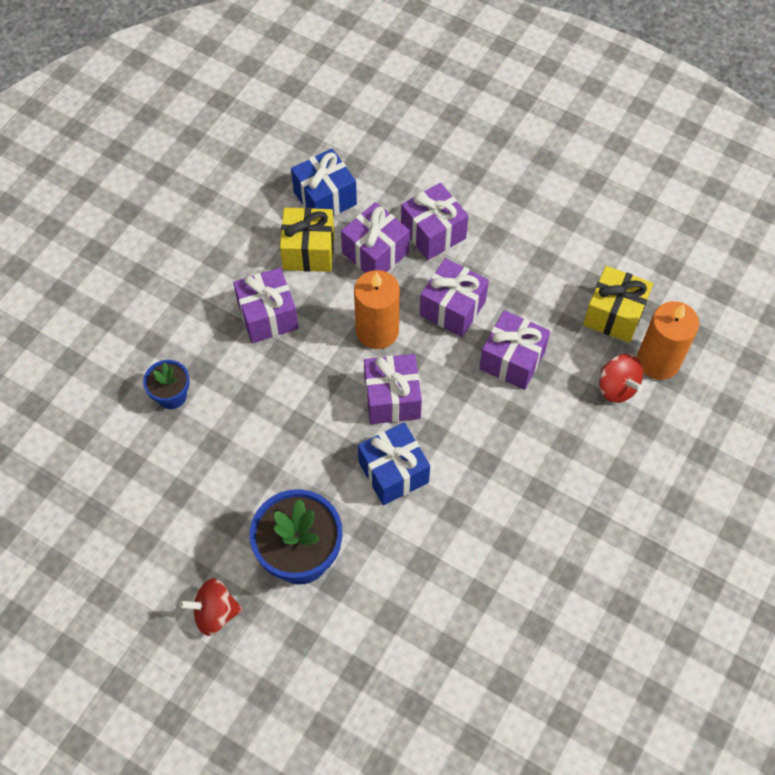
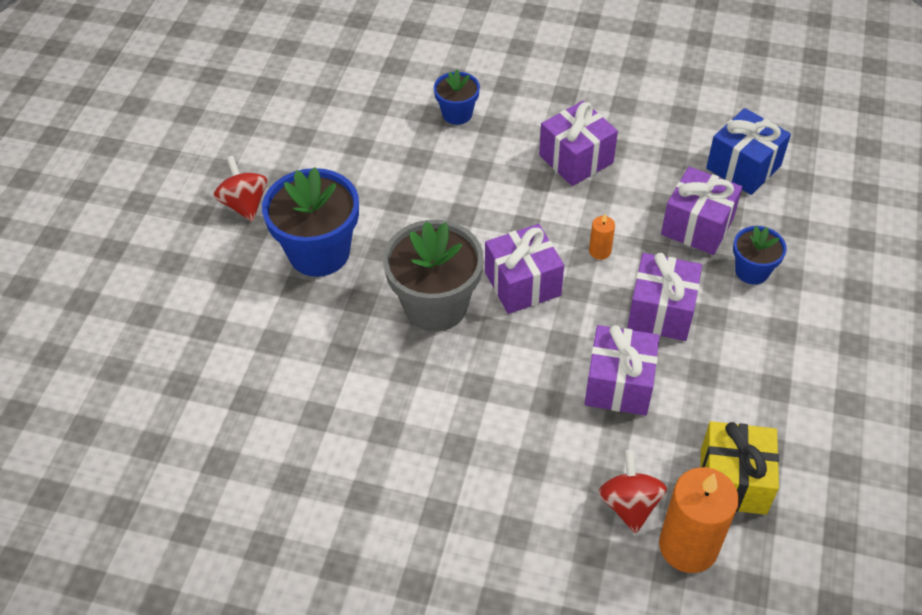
camera: 75 degrees right, 10 degrees down
(308, 251) = (669, 171): yellow gift -> none
(377, 331) = (600, 251): orange candle -> orange candle, size x0.45
(393, 472) = (435, 305): blue gift -> grey flower pot
(433, 233) = (752, 271): purple gift -> blue flower pot
(617, 387) = (629, 504): red spinning top -> red spinning top turned 135 degrees clockwise

